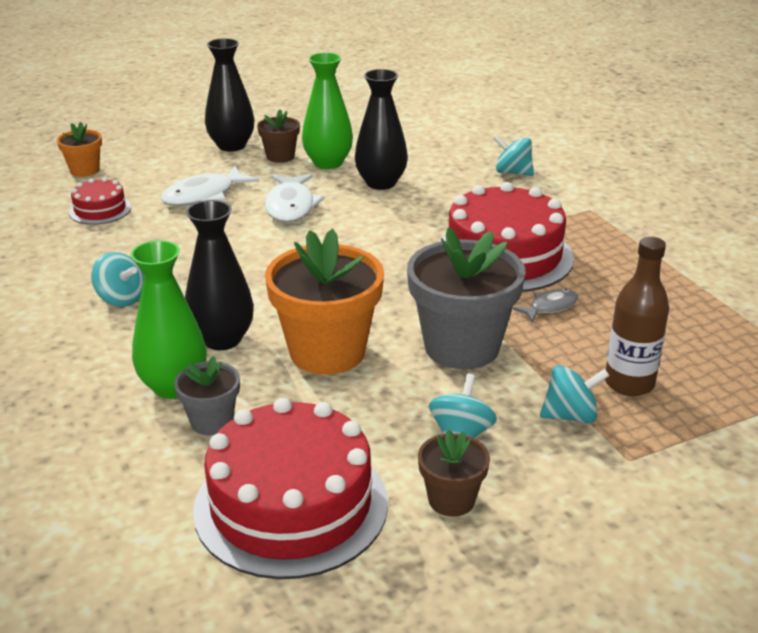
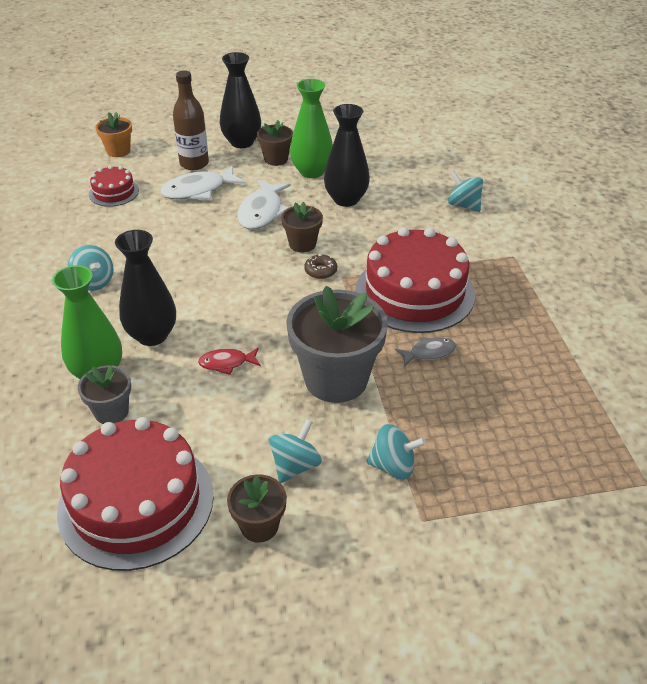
camera: 15 degrees right, 10 degrees up
(327, 352) = (227, 363): orange flower pot -> red fish
(354, 229) = (302, 244): none -> brown flower pot
(388, 251) = (320, 271): none -> brown donut
(629, 383) = (459, 444): brown bottle -> brown bottle (194, 164)

